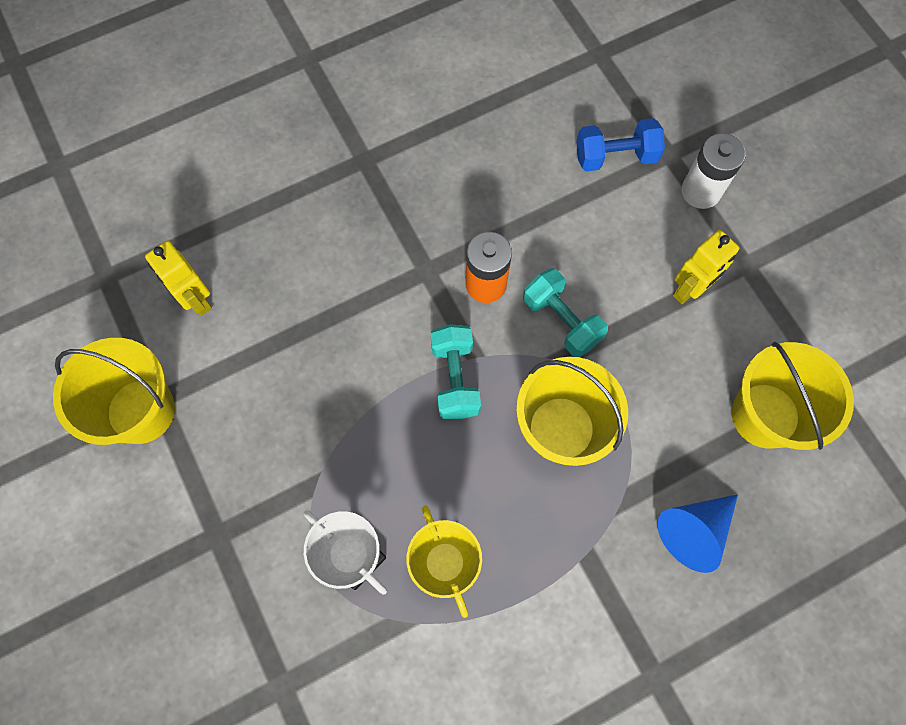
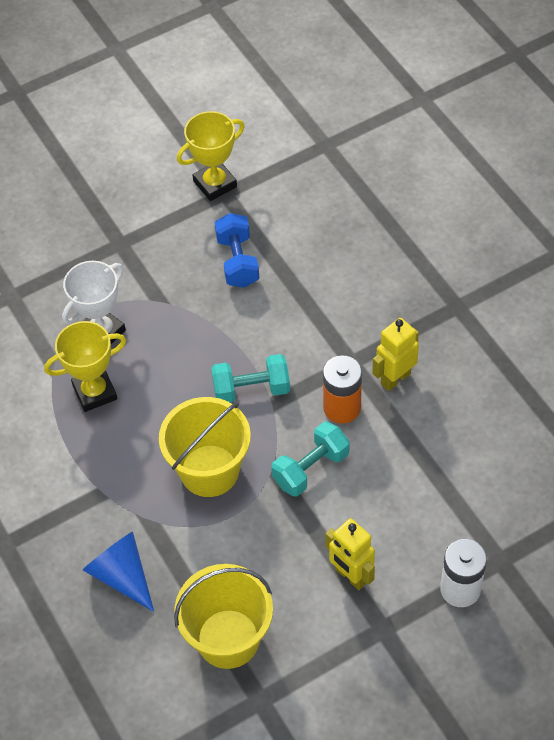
camera: 90 degrees right, 15 degrees down
(141, 411) = (215, 184): yellow bucket -> yellow trophy
(197, 300) = (310, 205): yellow robot -> yellow robot (395, 378)
(615, 156) = (490, 511): blue dumbbell -> blue dumbbell (237, 261)

